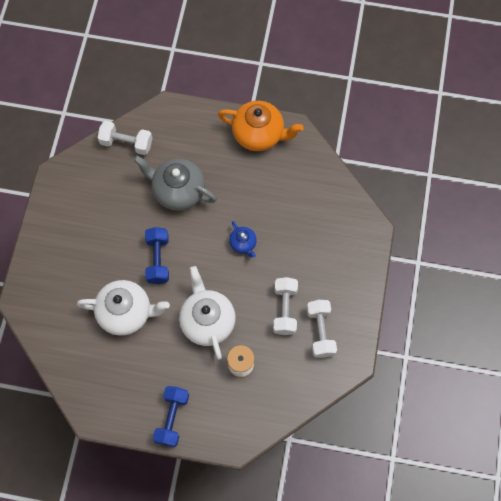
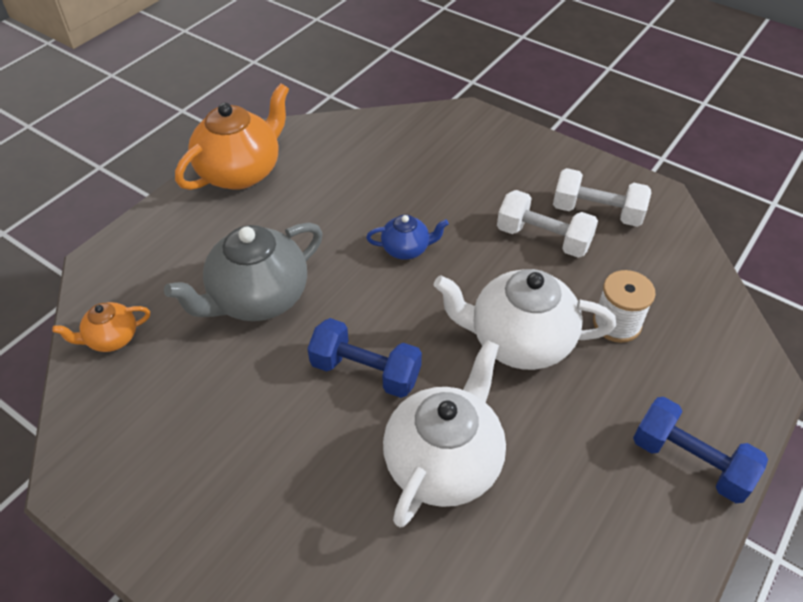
camera: 65 degrees left, 20 degrees down
(126, 143) = (112, 339): white dumbbell -> orange teapot

